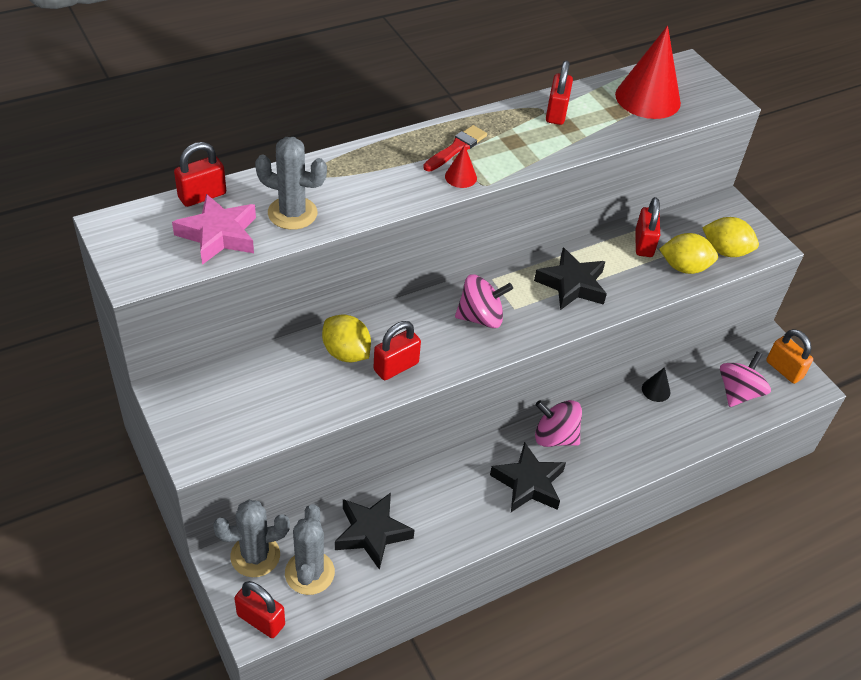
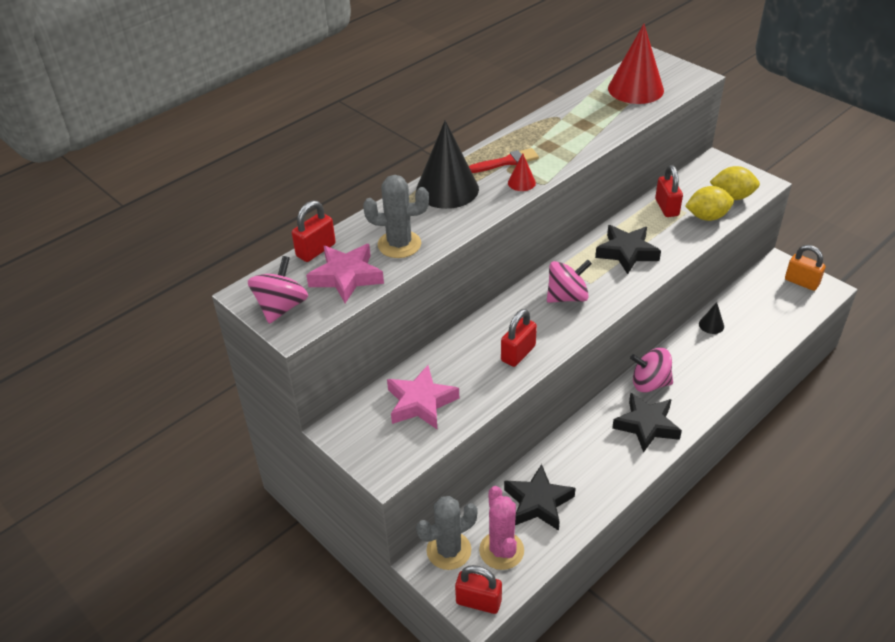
camera: 10 degrees left, 5 degrees down
(267, 391) = (421, 402): none -> pink star
(309, 573) = (501, 550): grey cactus -> pink cactus
(346, 353) = (471, 354): yellow lemon -> none
(376, 163) = (447, 189): none -> black cone
(456, 148) = (506, 162): red brush -> red brush turned 45 degrees clockwise
(556, 113) = (571, 117): red padlock -> none
(738, 393) = (775, 309): pink spinning top -> pink spinning top (281, 307)

